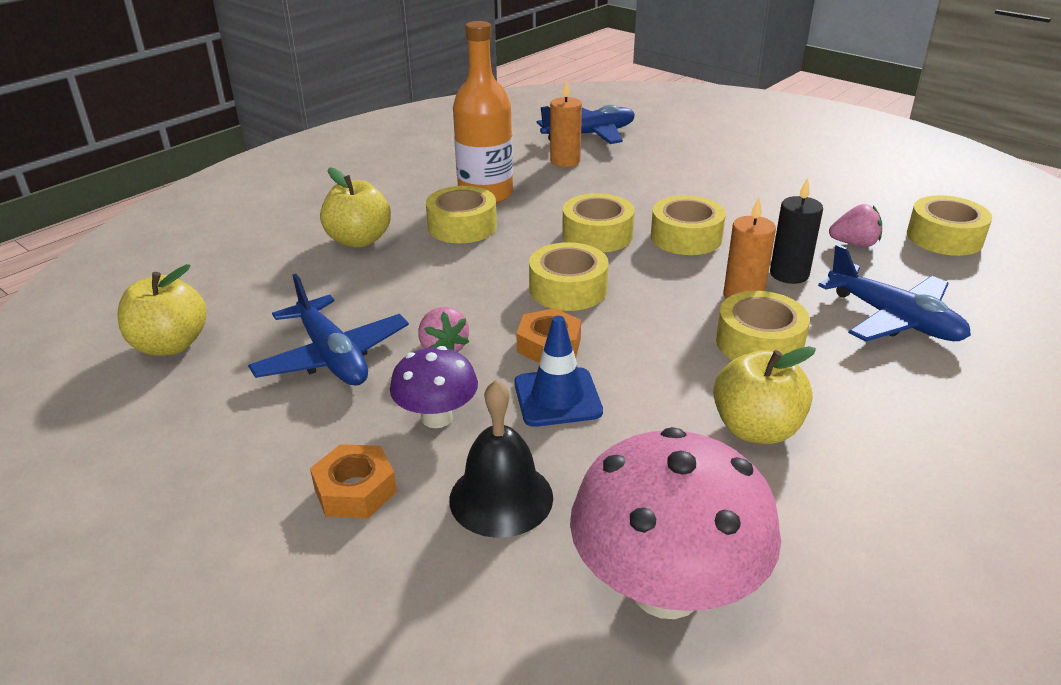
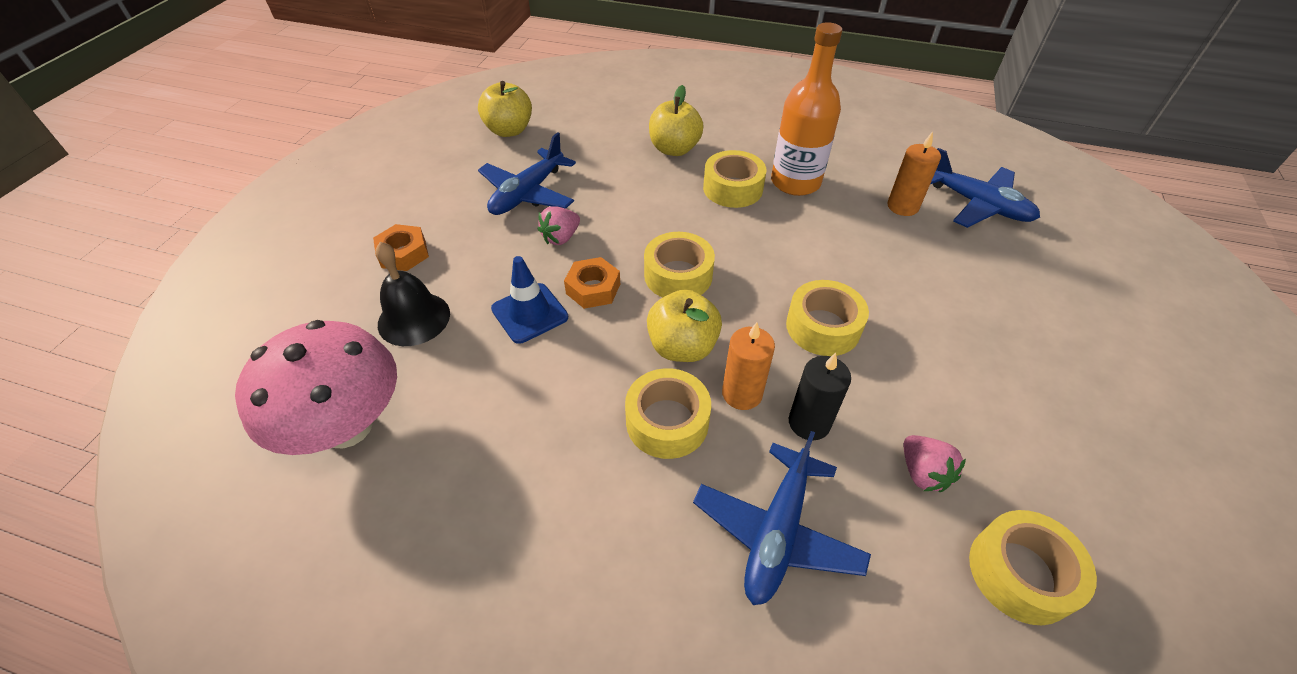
camera: 65 degrees right, 15 degrees up
(437, 417) = (483, 262): purple mushroom -> none
(597, 235) = (779, 267): yellow tape -> none
(756, 429) = (538, 444): yellow apple -> yellow apple (682, 347)

